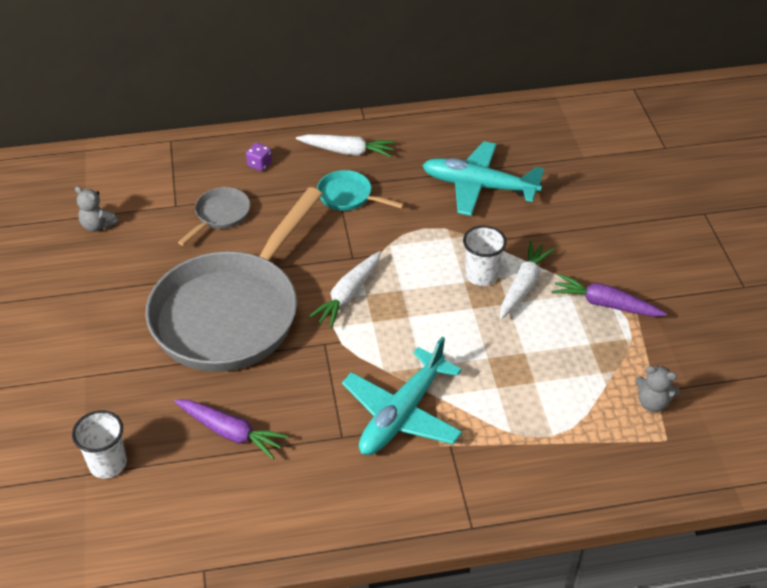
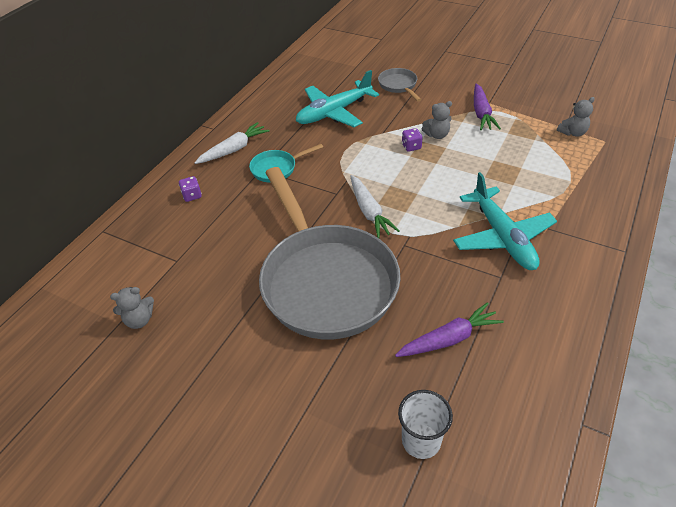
camera: 50 degrees left, 0 degrees up
(220, 215) = (218, 240): grey pan -> grey pan (398, 85)
(481, 275) = (411, 146): white cup -> purple dice
(523, 286) = (437, 135): white carrot -> grey teddy bear
(605, 304) = (481, 113): purple carrot -> purple carrot turned 60 degrees counterclockwise

